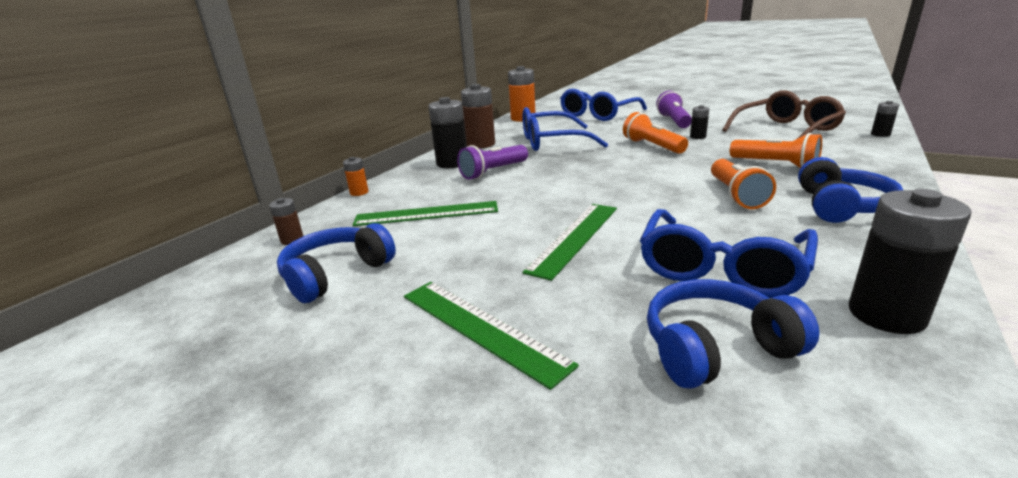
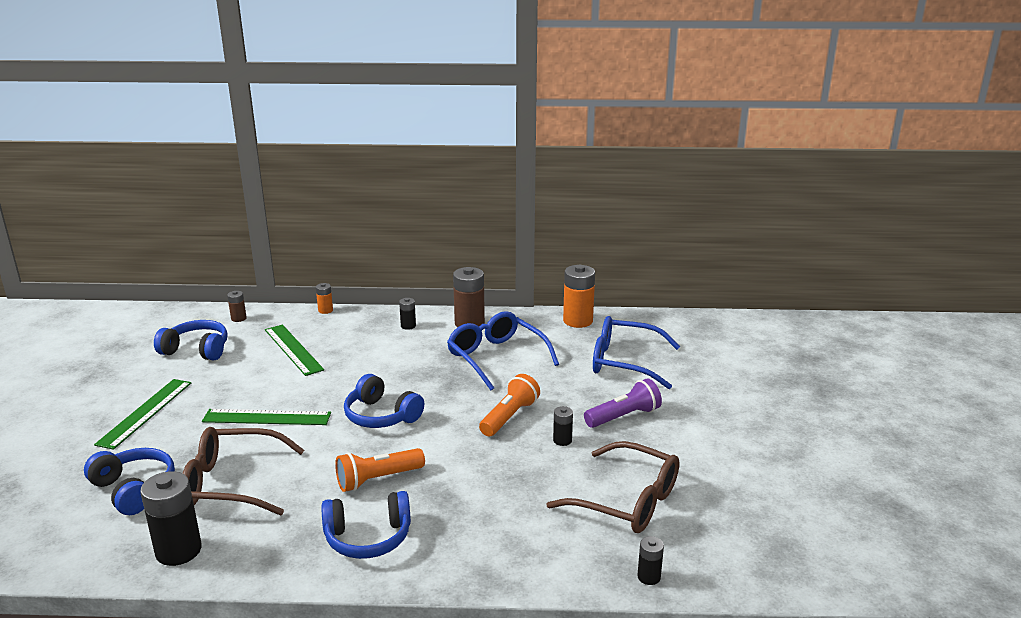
camera: 60 degrees right, 0 degrees up
(452, 163) = (408, 326): black battery -> black battery, size x0.50
(493, 172) = (393, 351): purple flashlight -> none
(616, 185) = (381, 416): none -> blue headphones
(721, 267) = (232, 483): blue glasses -> brown glasses
(775, 165) = (478, 498): orange flashlight -> none

